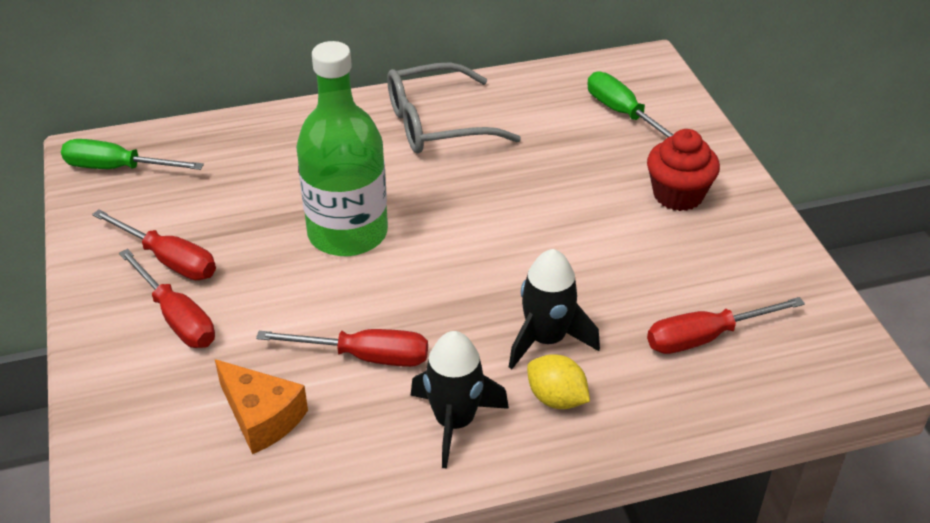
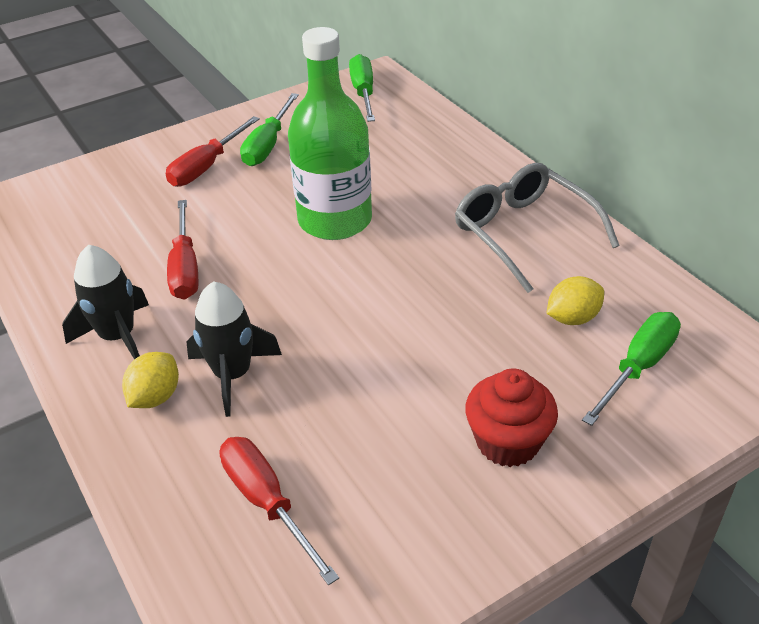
camera: 75 degrees right, 0 degrees up
(169, 260) = (268, 145): red screwdriver -> green screwdriver
(261, 417) = (111, 233): orange cheese -> none
(557, 128) = (572, 318): none -> yellow lemon

